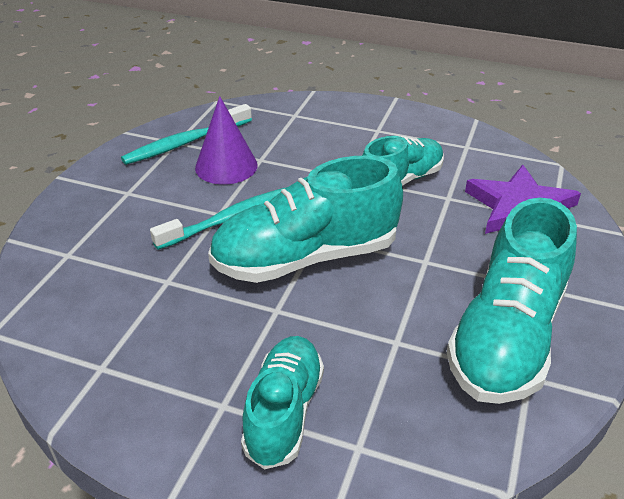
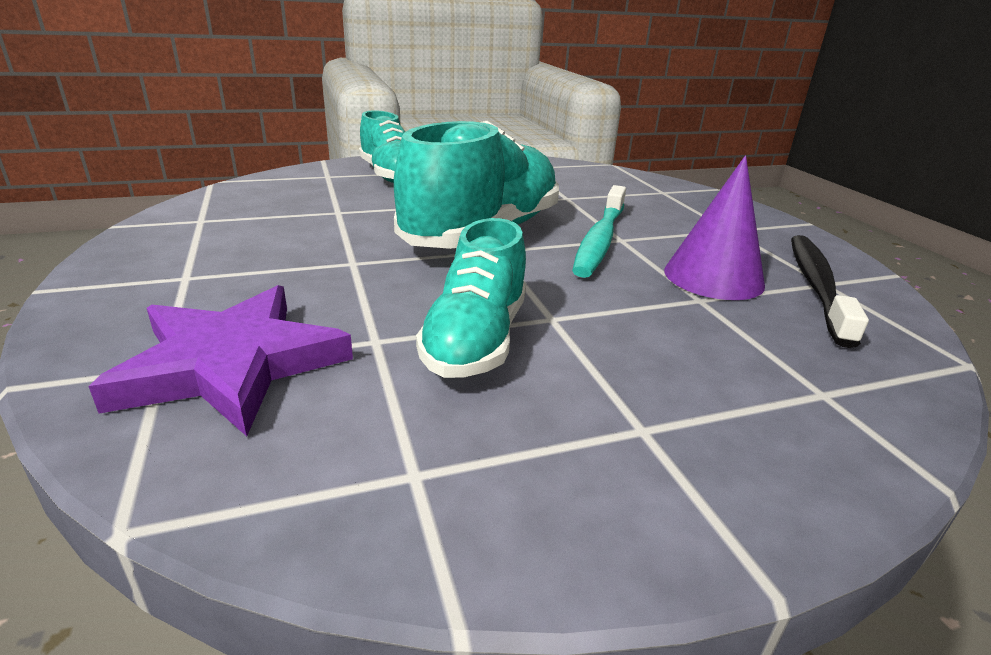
camera: 140 degrees right, 10 degrees down
(186, 142) = (816, 286): turquoise toothbrush -> black toothbrush
(506, 336) = (228, 234): turquoise shoe -> none

